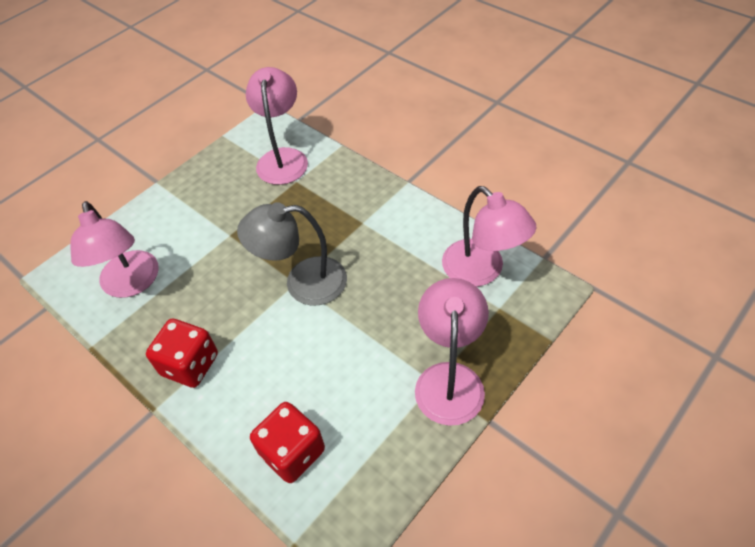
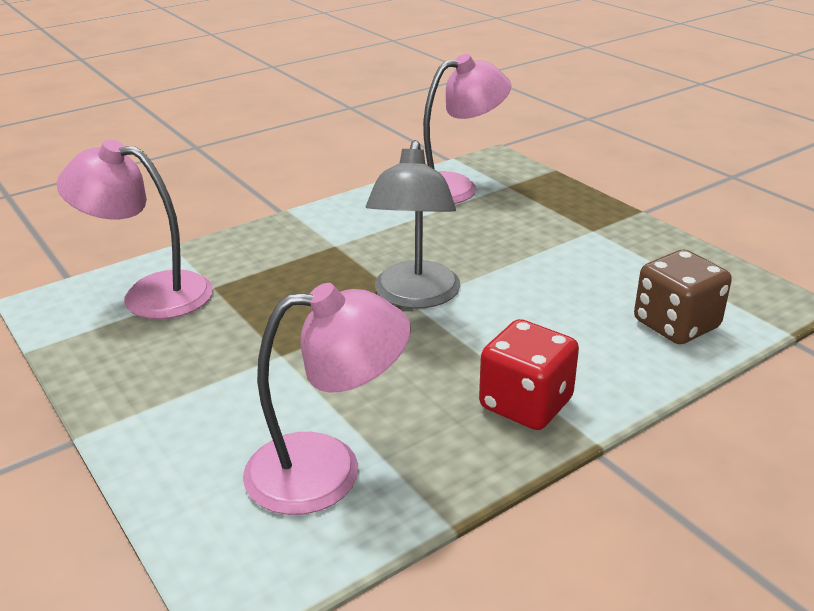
camera: 80 degrees left, 20 degrees down
(292, 452) = (676, 325): red dice -> brown dice
(449, 379) = (590, 221): pink lamp -> none

